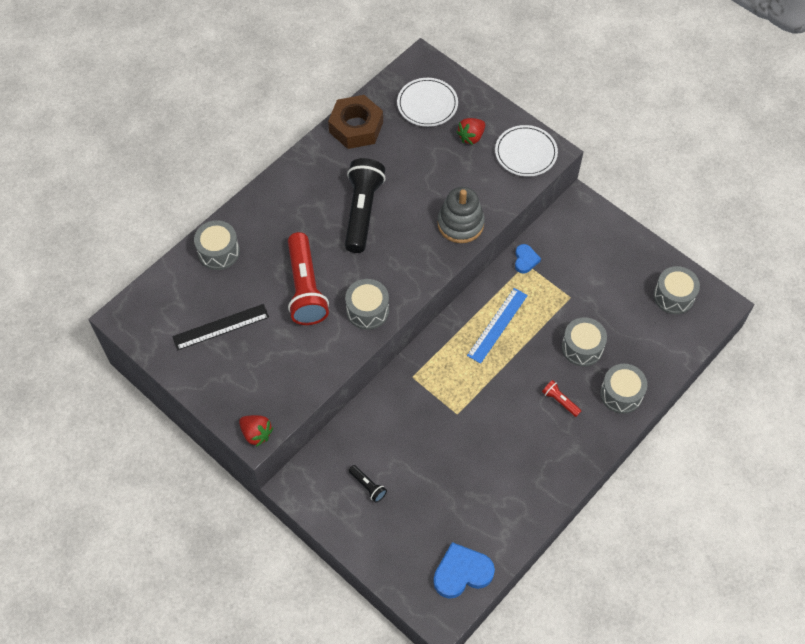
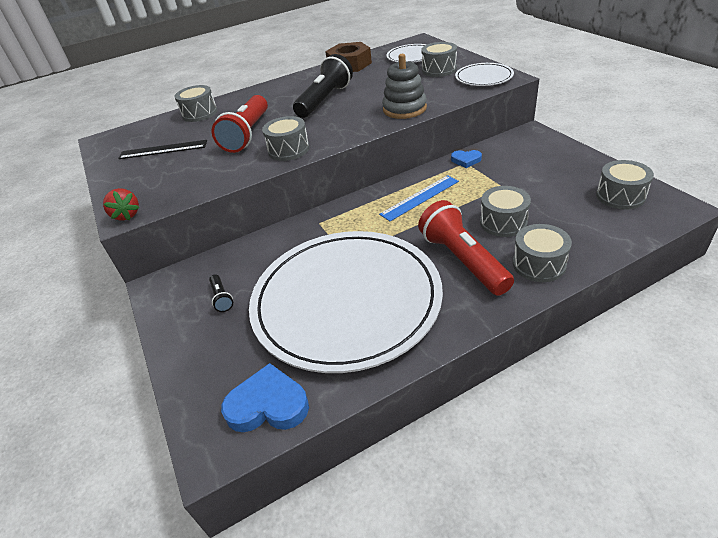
camera: 25 degrees right, 20 degrees down
(471, 137) = (439, 70): red strawberry -> grey drum
(479, 465) = (346, 301): none -> white plate
(525, 260) = (466, 160): blue heart -> blue heart turned 75 degrees clockwise
(560, 401) = (463, 260): red flashlight -> red flashlight, size x2.29

